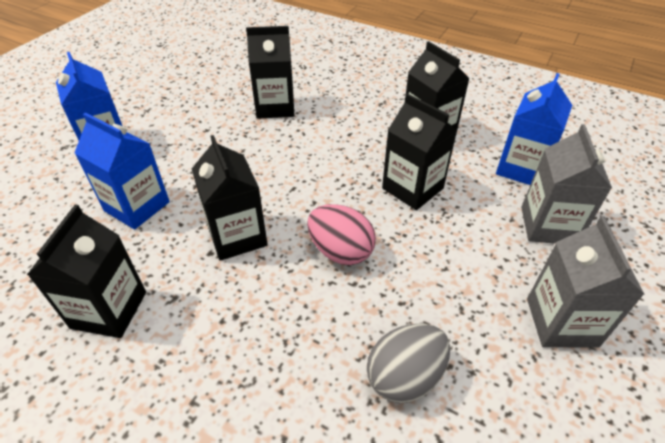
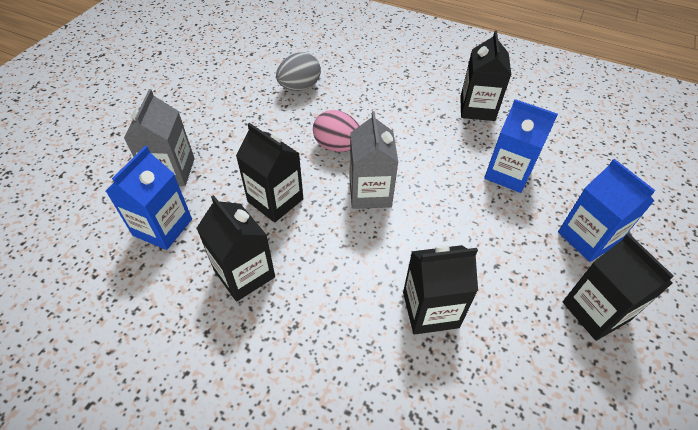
camera: 175 degrees right, 5 degrees up
(237, 236) = (416, 154): black carton -> black carton (595, 311)
(561, 322) = (200, 112): grey carton -> grey carton (370, 193)

